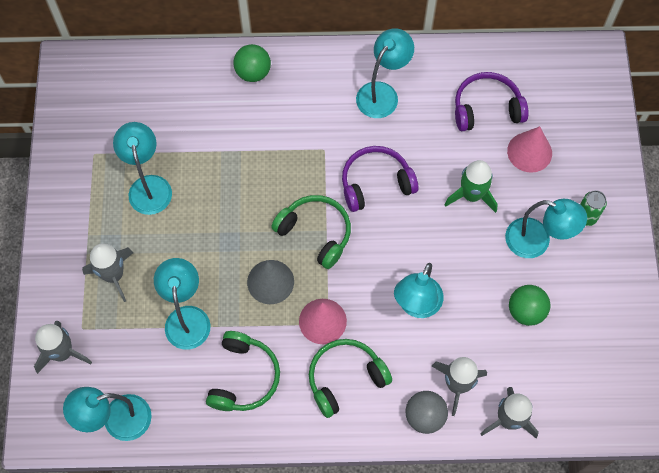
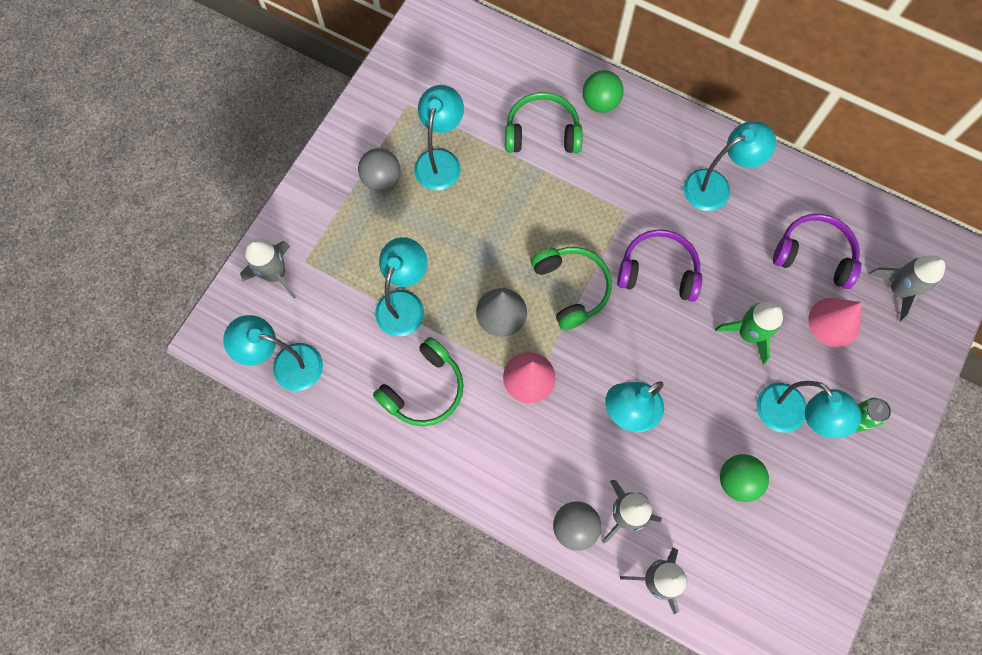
camera: 30 degrees right, 5 degrees up
(107, 227) = (381, 179): none -> grey ball
(114, 275) = (361, 227): grey rocket -> grey rocket (898, 290)
(345, 378) = (519, 445): green headphones -> green headphones (542, 132)

